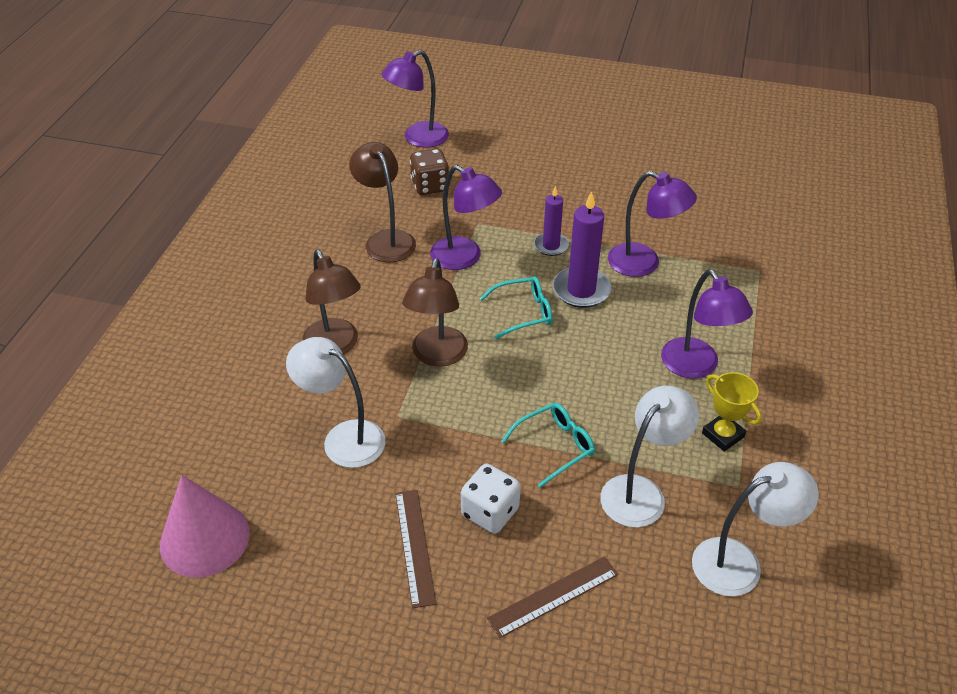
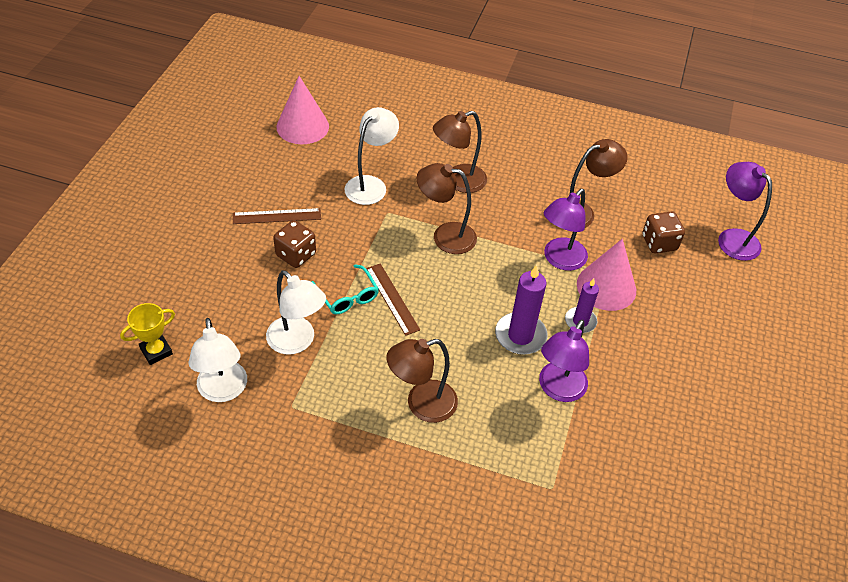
camera: 90 degrees right, 5 degrees up
(490, 512) = (296, 255): white dice -> brown dice
(499, 225) = (606, 287): none -> pink cone
(523, 312) = (492, 292): turquoise glasses -> none
(553, 596) = (223, 281): brown ruler -> brown ruler (392, 298)
(696, 367) = (421, 404): purple lamp -> brown lamp
(723, 435) = (343, 407): yellow trophy -> yellow trophy (156, 351)

